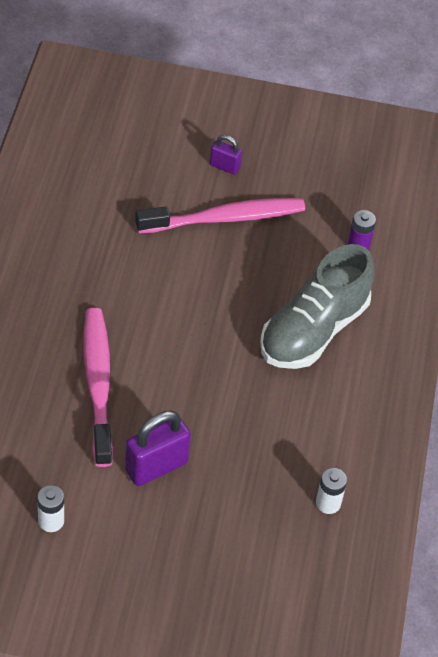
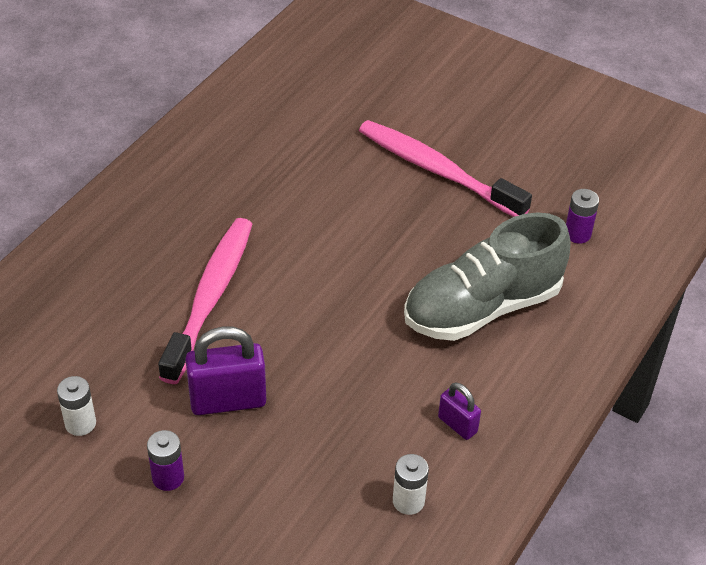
camera: 25 degrees right, 5 degrees down
(142, 542) = (168, 477): none -> purple battery
(224, 167) = (461, 121): purple padlock -> purple padlock (457, 425)
(225, 218) = (437, 170): pink toothbrush -> pink toothbrush turned 150 degrees counterclockwise

